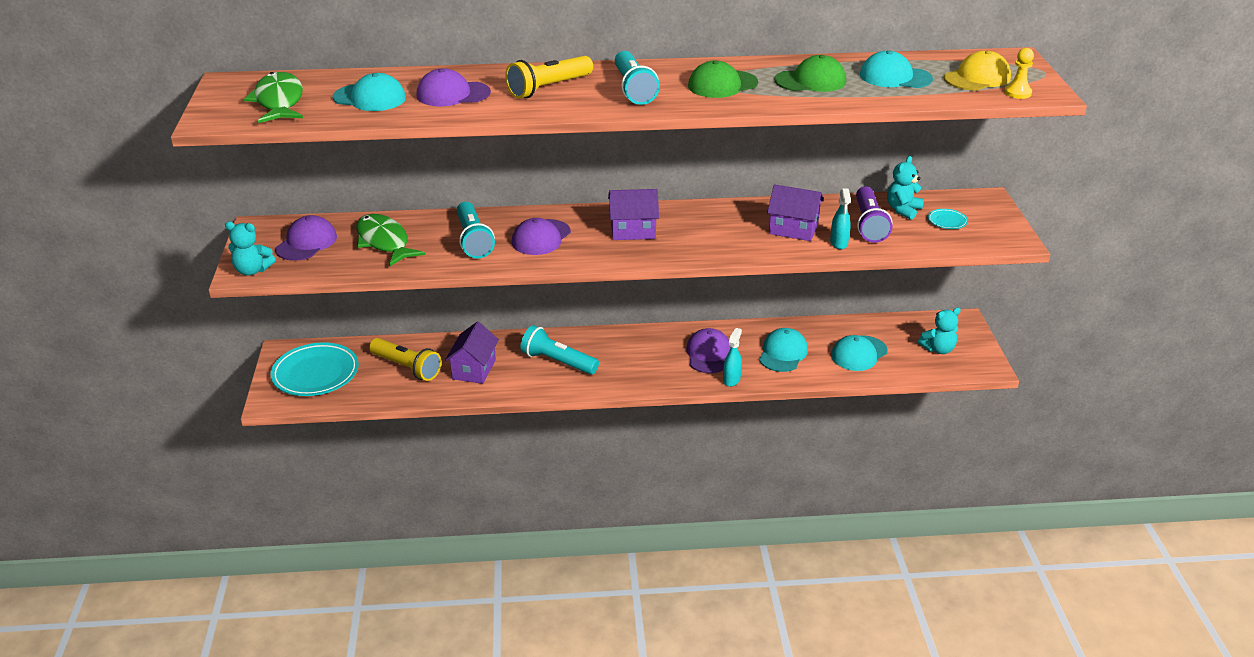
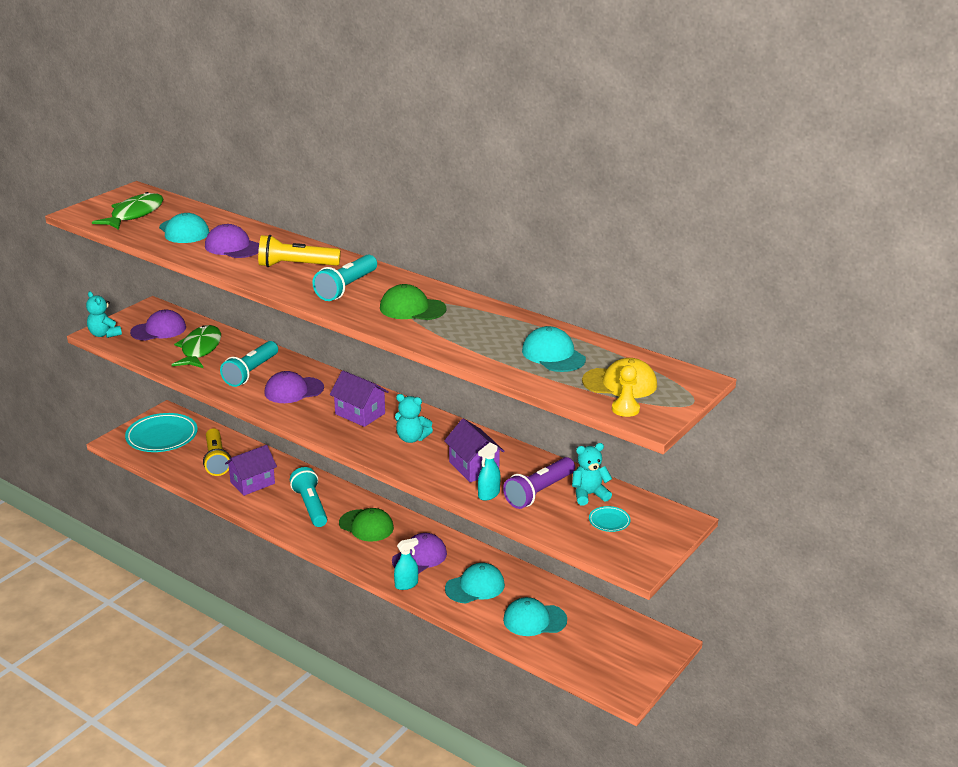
camera: 40 degrees right, 5 degrees down
(810, 81) = (481, 331): green cap -> green cap (366, 526)
(938, 349) = (607, 654): turquoise teddy bear -> turquoise teddy bear (412, 438)

